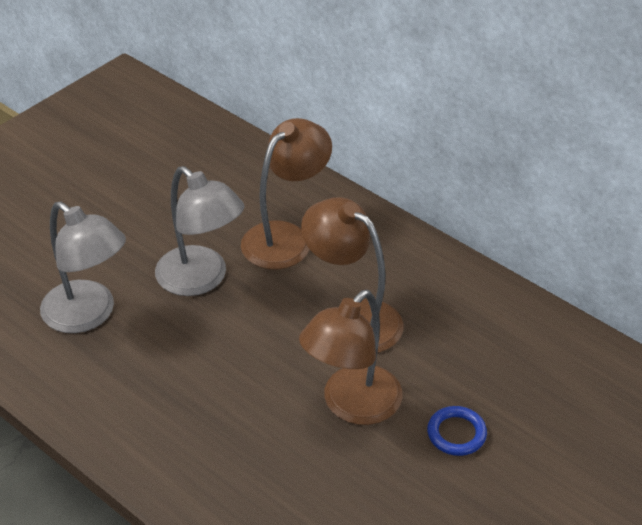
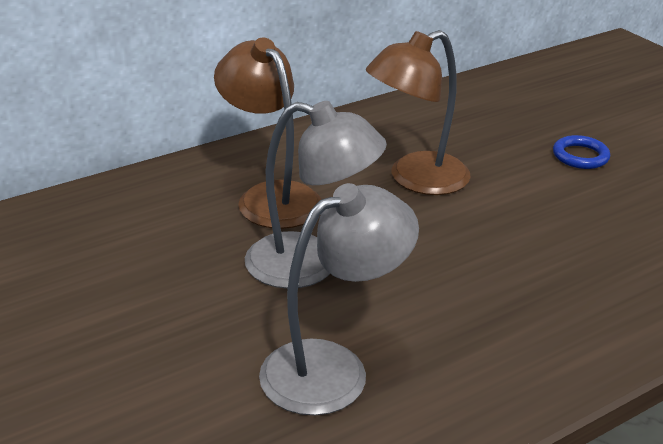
camera: 75 degrees left, 10 degrees down
(201, 279) = (310, 265): grey lamp -> grey lamp turned 45 degrees clockwise
(352, 406) = (537, 201): brown lamp -> none

